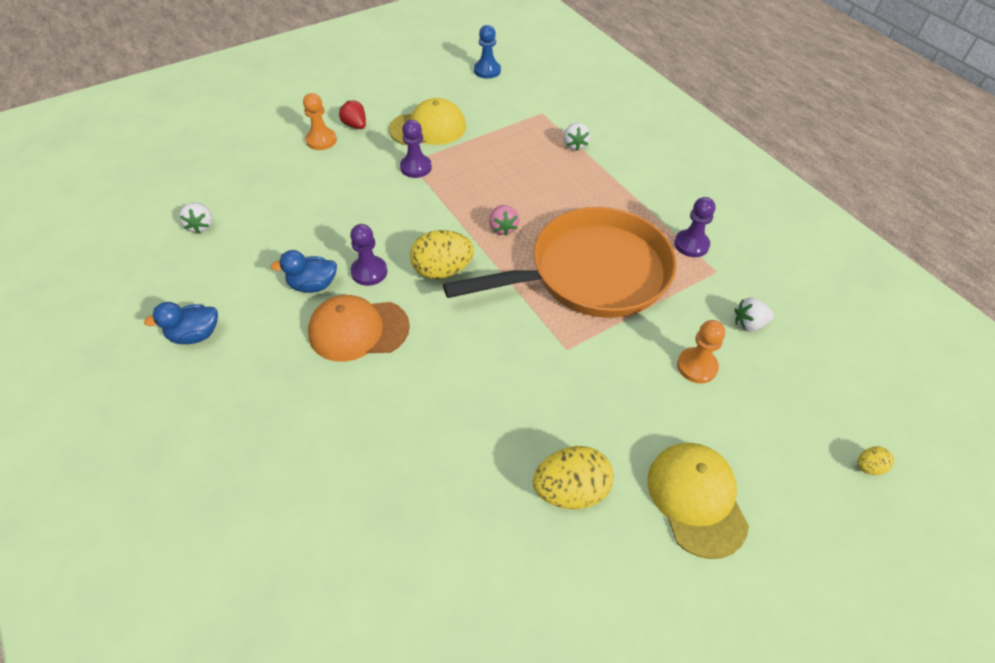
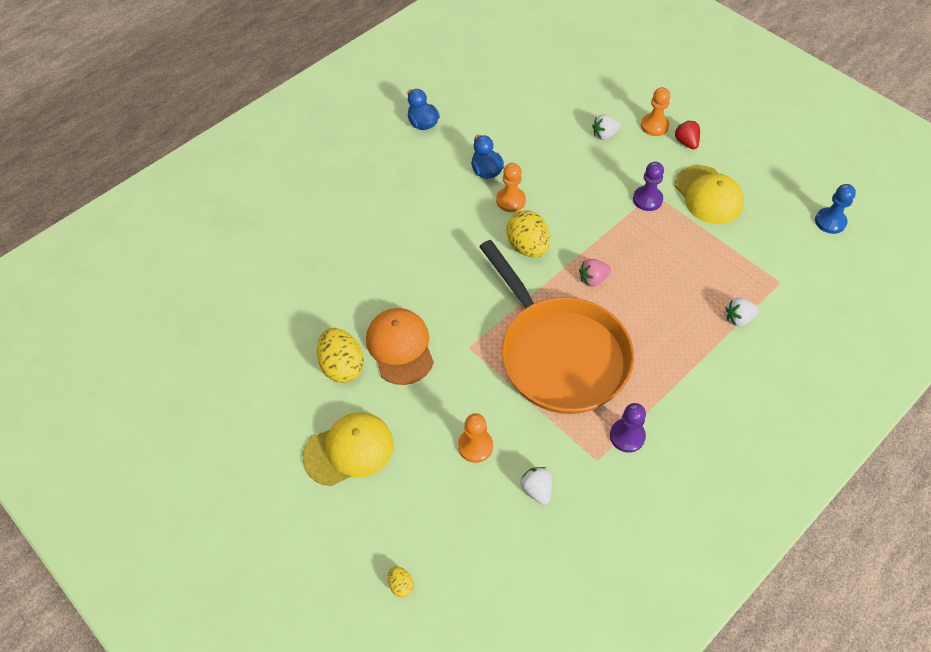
camera: 80 degrees right, 5 degrees up
(201, 226) = (524, 89): white strawberry -> white strawberry (604, 135)
(355, 125) = (686, 142): red strawberry -> red strawberry turned 60 degrees counterclockwise
(358, 330) = (451, 210): orange cap -> orange cap (400, 347)
(369, 272) = (510, 200): purple pawn -> orange pawn

